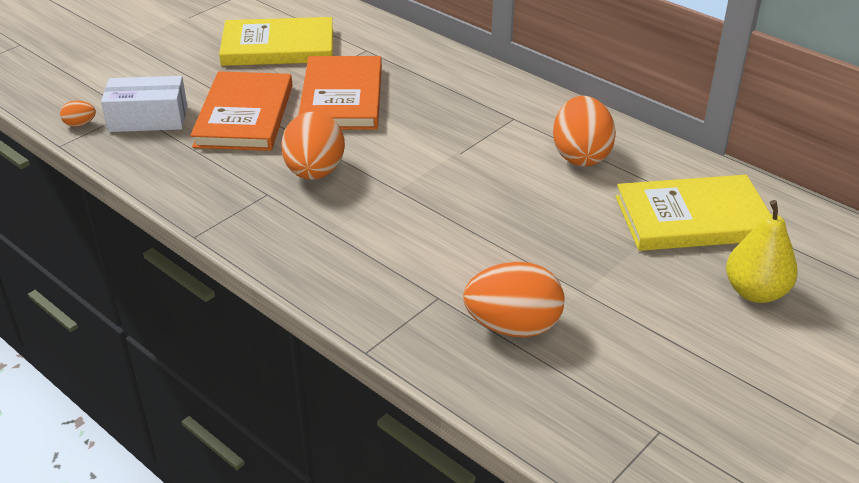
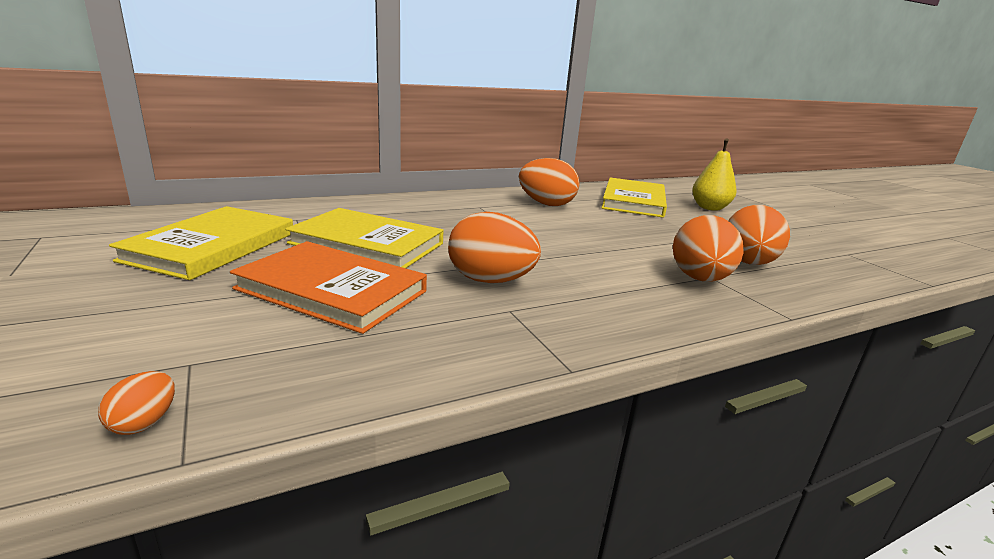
camera: 70 degrees left, 15 degrees down
(148, 118) = (236, 352): white box -> none
(342, 97) = (367, 243): orange book -> yellow book
(423, 289) = (699, 279): none -> orange egg

